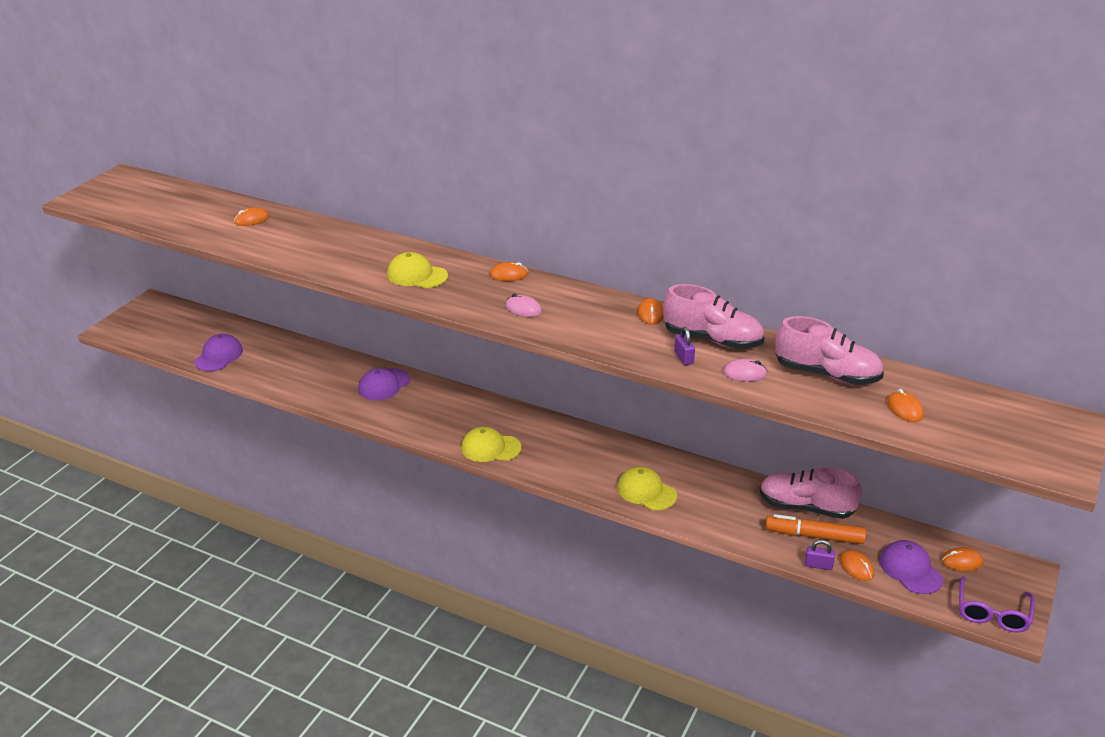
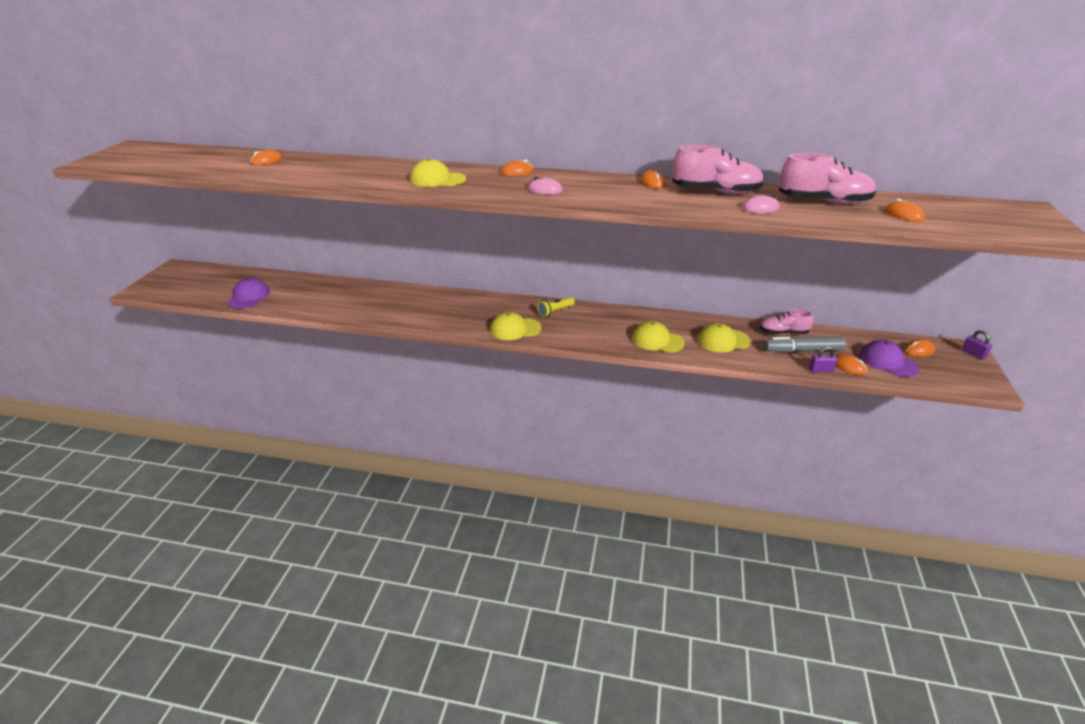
camera: 15 degrees left, 0 degrees up
(384, 385) = (404, 298): purple cap -> none
(547, 432) = (555, 312): none -> yellow flashlight
(683, 357) = (703, 204): purple padlock -> purple padlock (973, 354)
(724, 505) = (723, 341): none -> yellow cap
(806, 507) = (783, 333): pink shoe -> pink shoe, size x0.64
(814, 536) = (803, 350): orange marker -> grey marker
(992, 613) = (967, 381): purple glasses -> none

